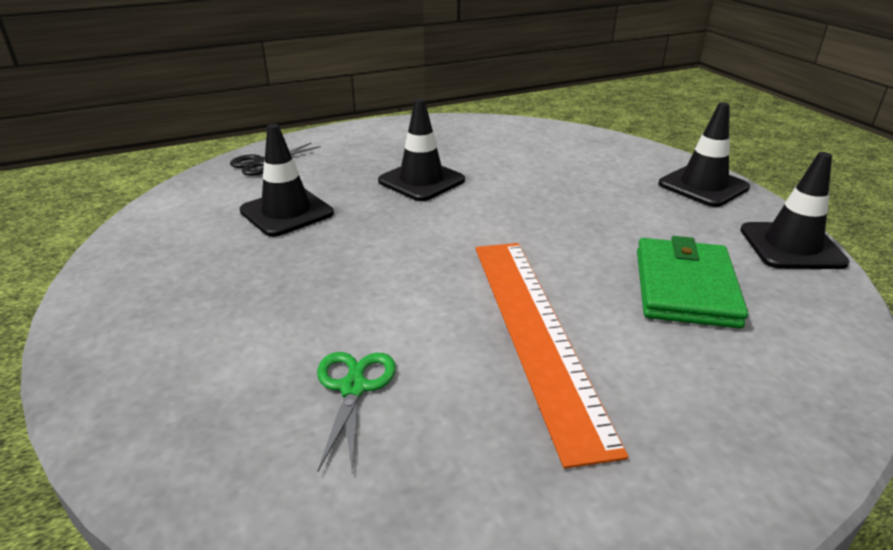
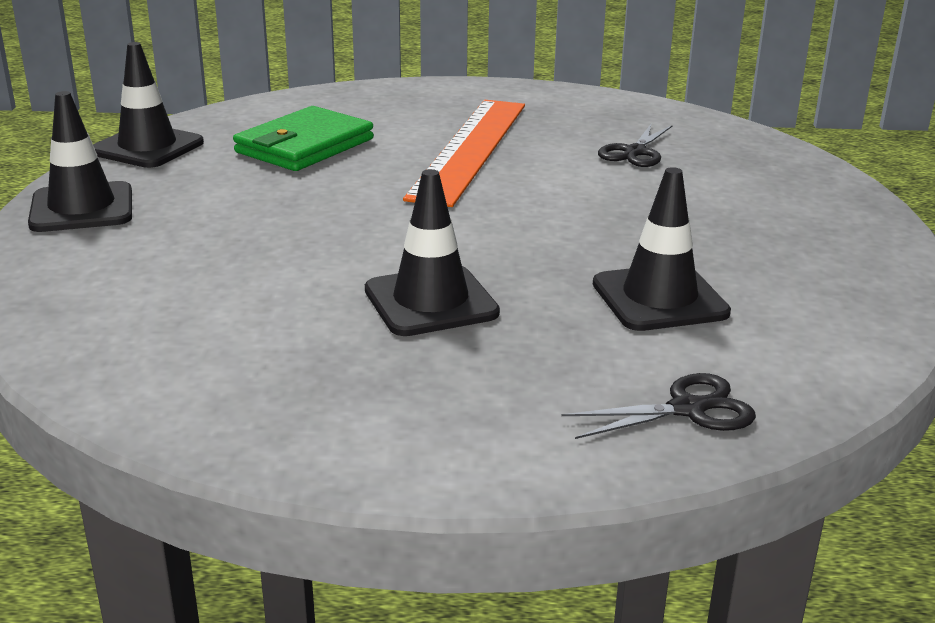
camera: 155 degrees left, 5 degrees down
(353, 388) = (635, 152): green scissors -> black scissors

